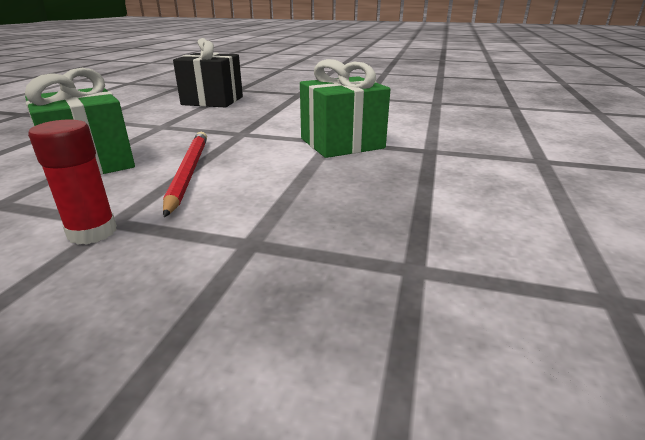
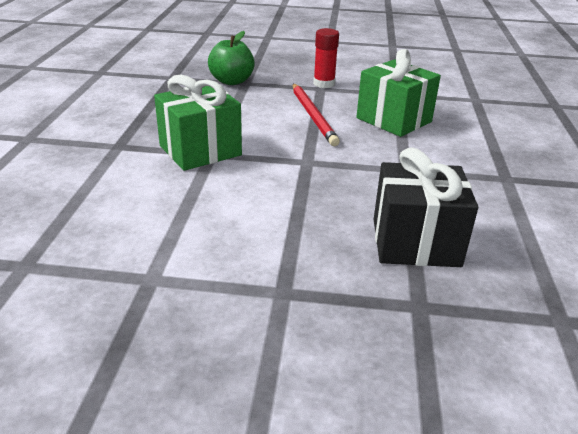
camera: 170 degrees right, 5 degrees up
(278, 248) = (232, 81): none -> green apple

